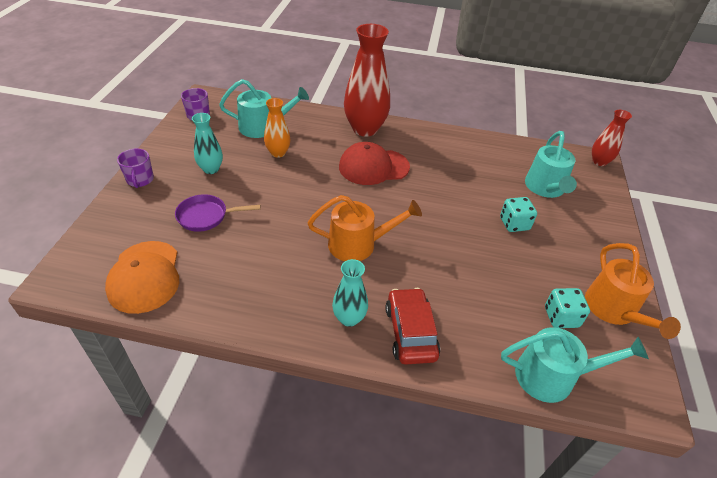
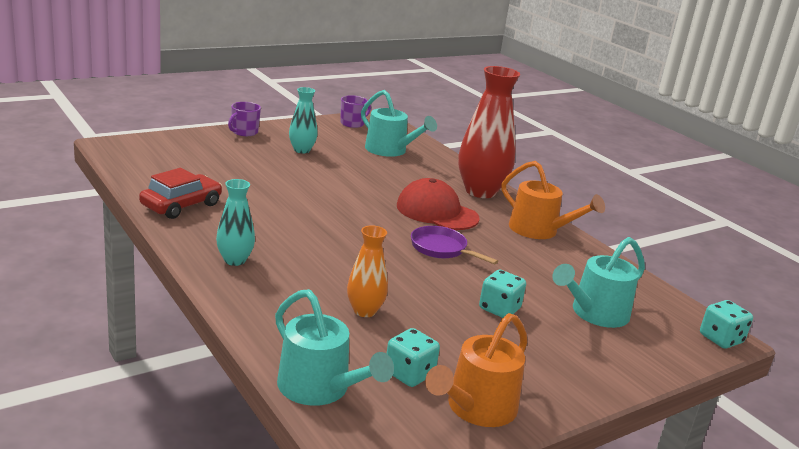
camera: 45 degrees right, 20 degrees down
(145, 276) = (156, 169): orange cap -> none
(206, 216) = (249, 167): purple pan -> purple pan (441, 249)
(278, 153) = (371, 167): orange vase -> orange vase (364, 311)
(358, 244) = (326, 237): orange watering can -> orange watering can (539, 231)
(410, 332) = (261, 293): red car -> red car (181, 205)
(599, 162) = (721, 339): red vase -> turquoise dice

